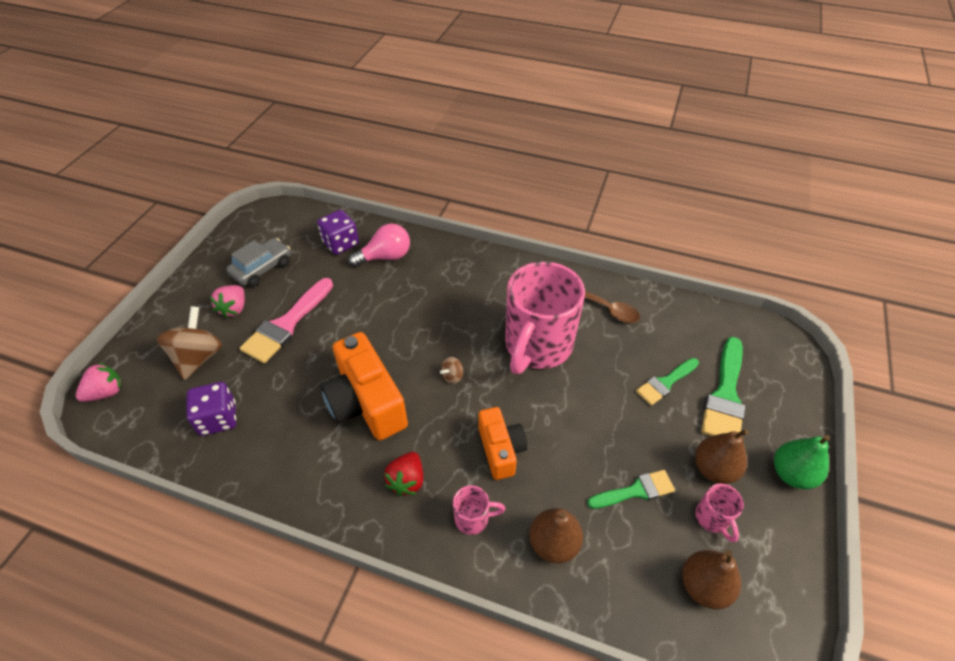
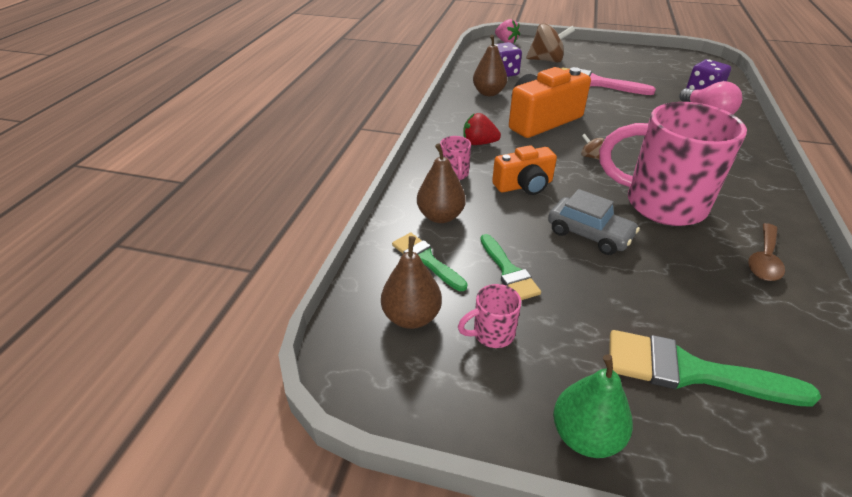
camera: 85 degrees right, 10 degrees down
(234, 309) = (596, 64): pink strawberry -> none
(262, 268) = (644, 67): grey car -> grey car (589, 234)
(665, 383) = (674, 307): green brush -> green brush (426, 260)
(714, 469) = (560, 343): brown pear -> brown pear (488, 93)

